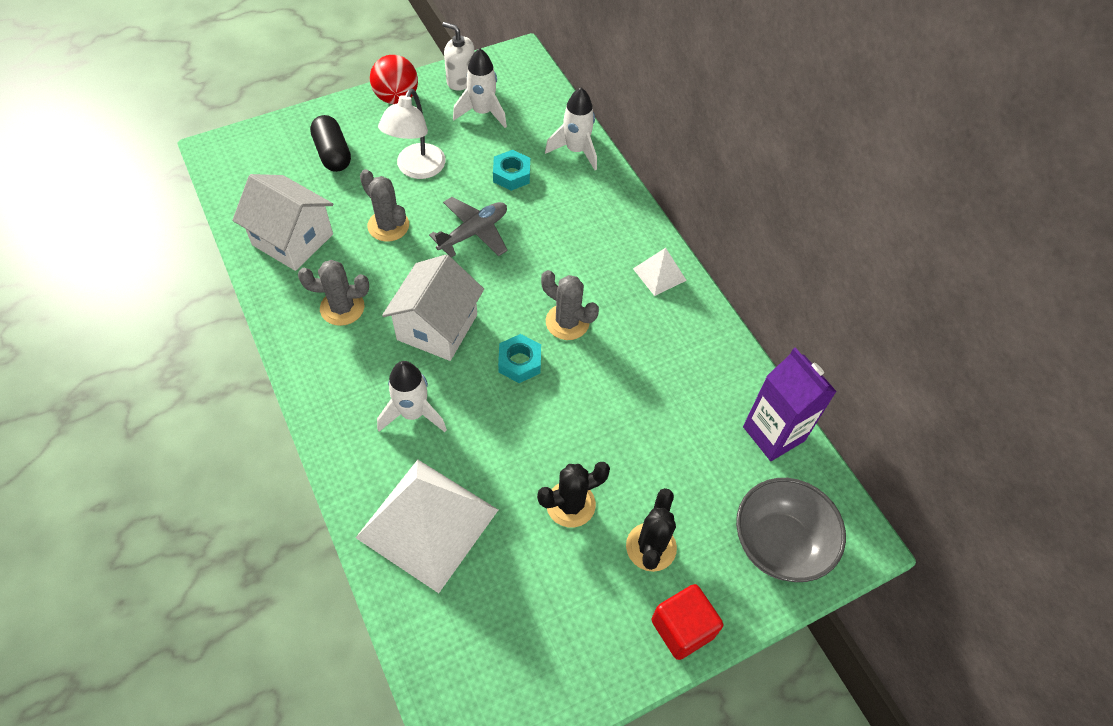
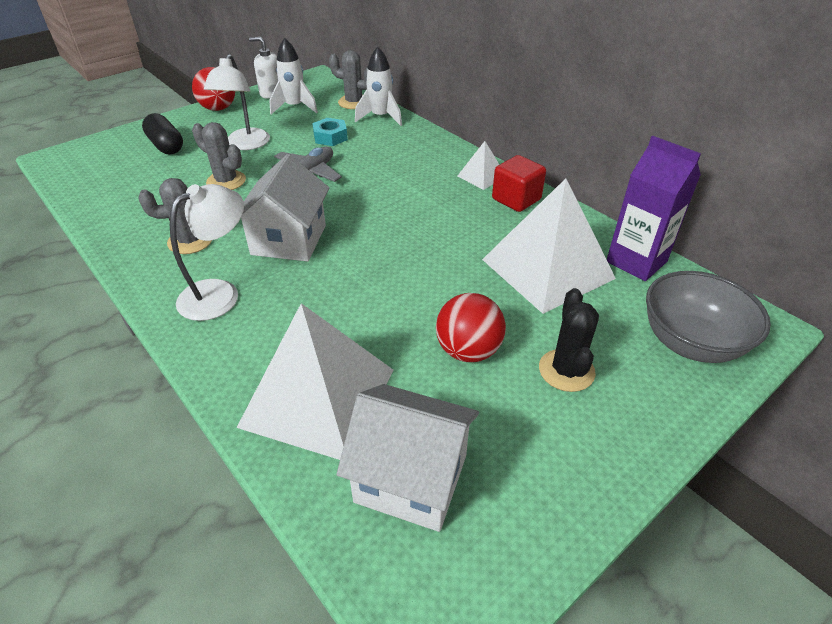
camera: 10 degrees left, 15 degrees down
(292, 239) = (134, 203): white house -> white house (411, 478)
(361, 384) = (220, 293): none -> white lamp
(413, 413) = (279, 307): white rocket -> none
(519, 362) = (377, 251): turquoise nut -> none
(567, 322) = (412, 217): grey cactus -> grey cactus (354, 102)
(570, 504) = (468, 350): black cactus -> red ball
(680, 423) = (547, 269): none -> white pyramid
(682, 628) = (635, 437): red cube -> red cube (516, 199)

